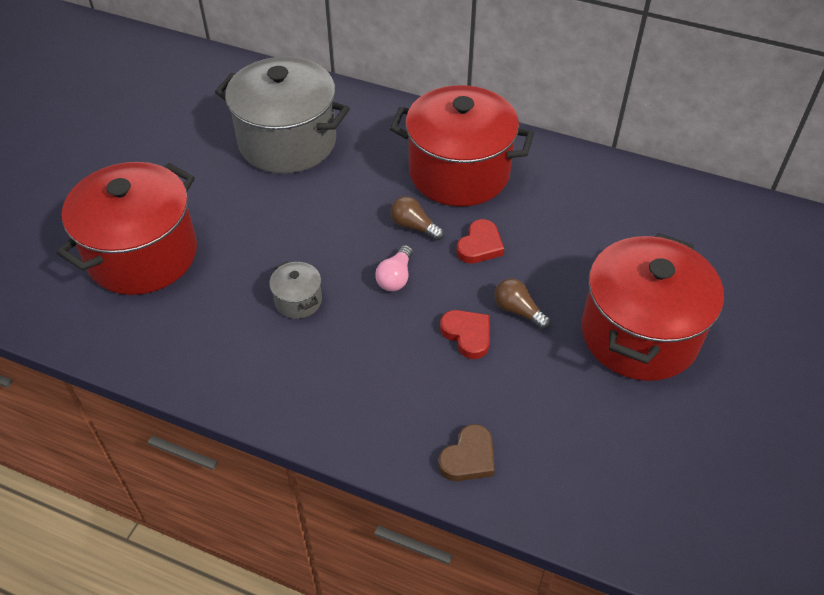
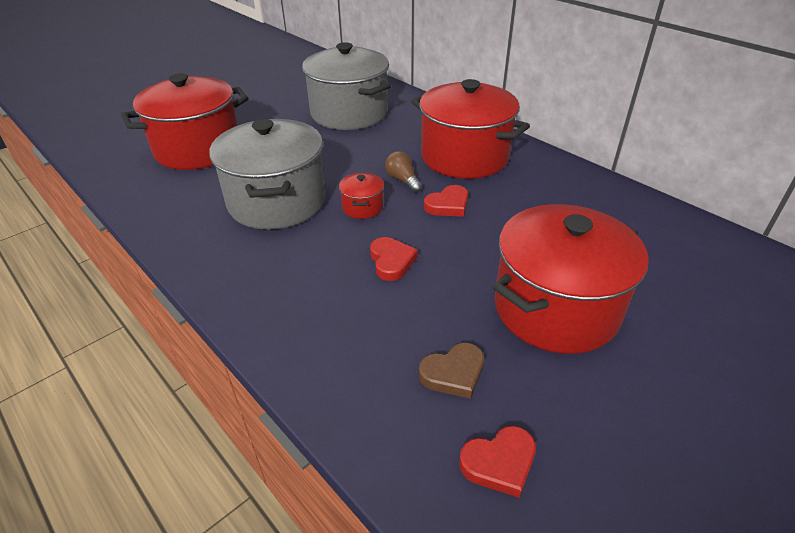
camera: 25 degrees right, 10 degrees down
(298, 301) = (277, 202): grey pot -> grey pot, size x2.41
(395, 277) = (362, 207): pink light bulb -> red pot
(468, 457) = (321, 353): brown heart -> brown heart (453, 373)
(518, 311) = (449, 257): brown light bulb -> none
(667, 495) = (499, 463): none -> red heart

